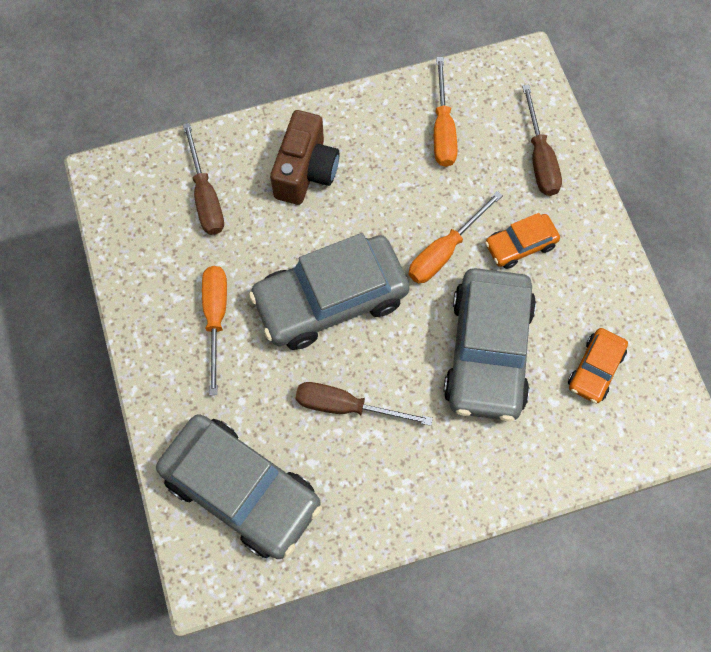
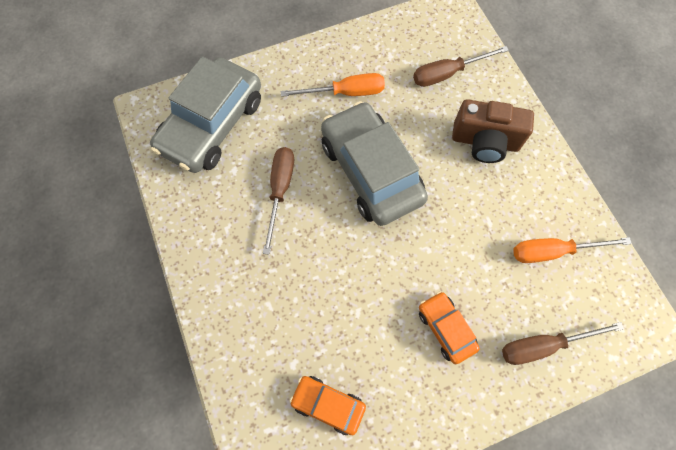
camera: 85 degrees right, 0 degrees up
(445, 251) = (429, 260): orange screwdriver -> none
(488, 351) = (337, 302): grey car -> none

